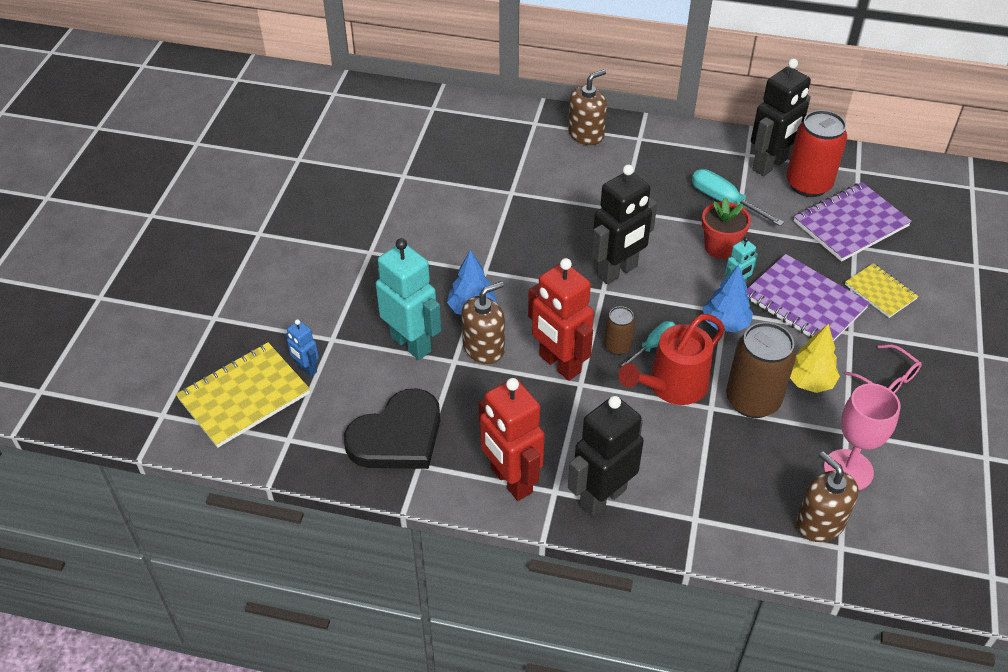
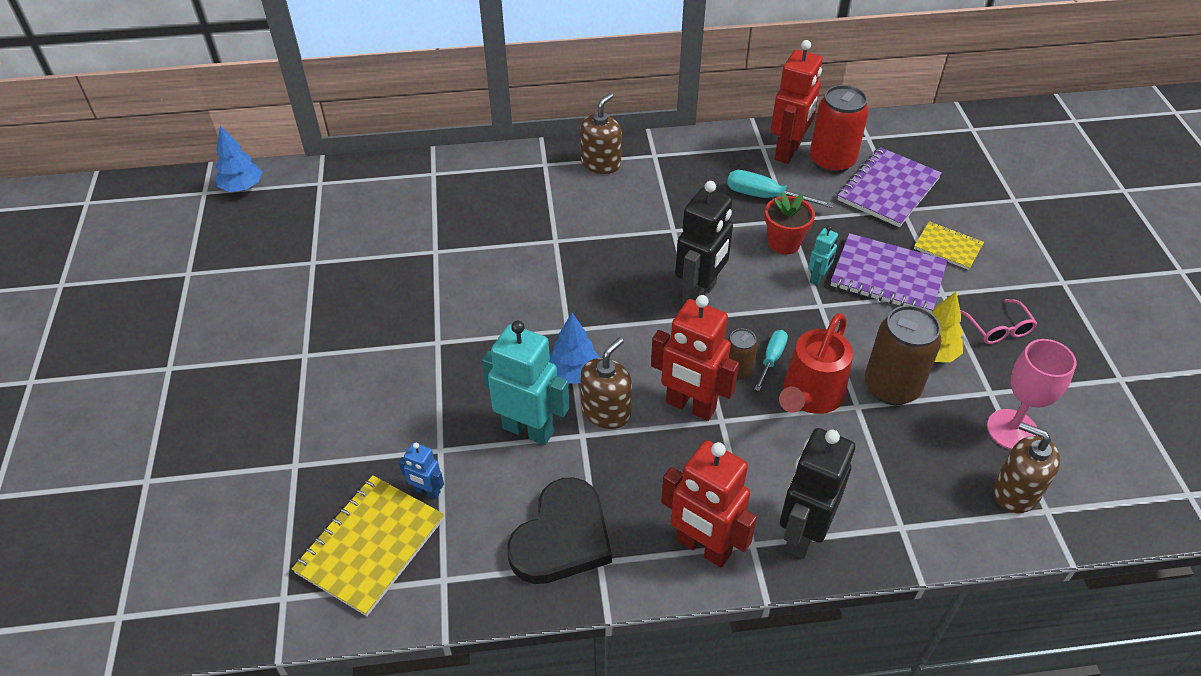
camera: 20 degrees left, 0 degrees up
(725, 323) = (827, 317): blue tree -> blue tree (242, 187)
(770, 165) = (788, 151): black robot -> red robot
(888, 379) = (998, 329): pink glasses -> pink glasses turned 45 degrees clockwise

